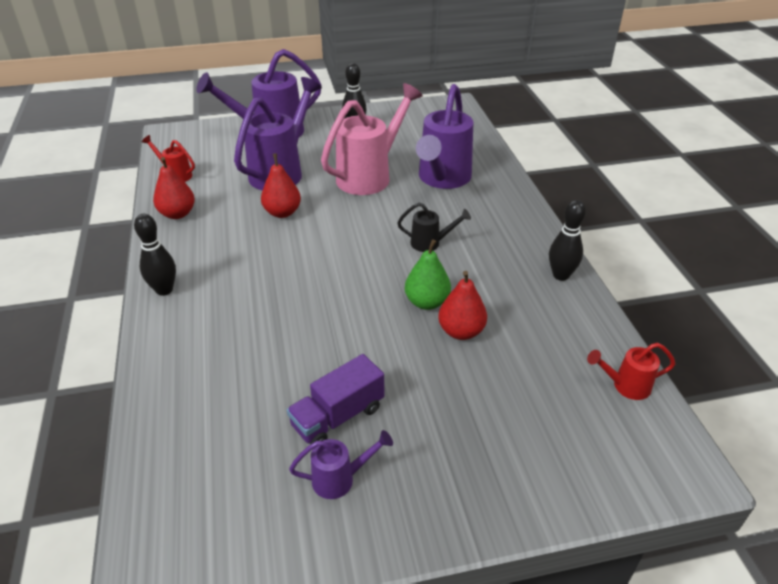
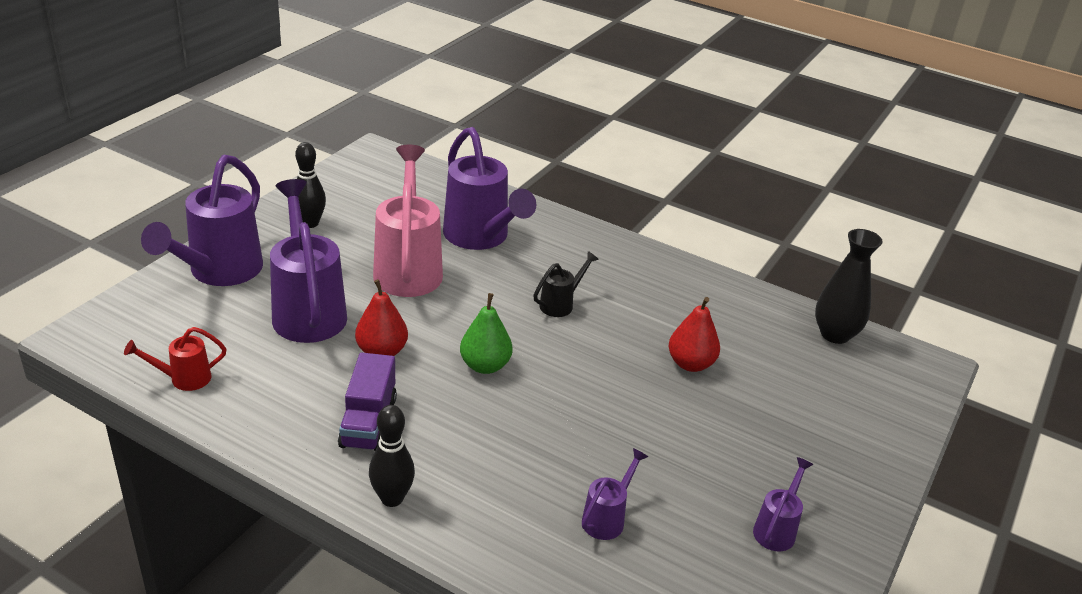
camera: 50 degrees left, 5 degrees down
(177, 214) = (266, 418): red pear -> none
(248, 384) = (607, 518): none -> purple watering can
(337, 416) = (708, 489): purple truck -> purple truck (368, 422)
(427, 302) = (633, 357): green pear -> green pear (485, 366)
(560, 275) = (690, 275): black bowling pin -> none
(625, 386) = (835, 334): red watering can -> black vase

